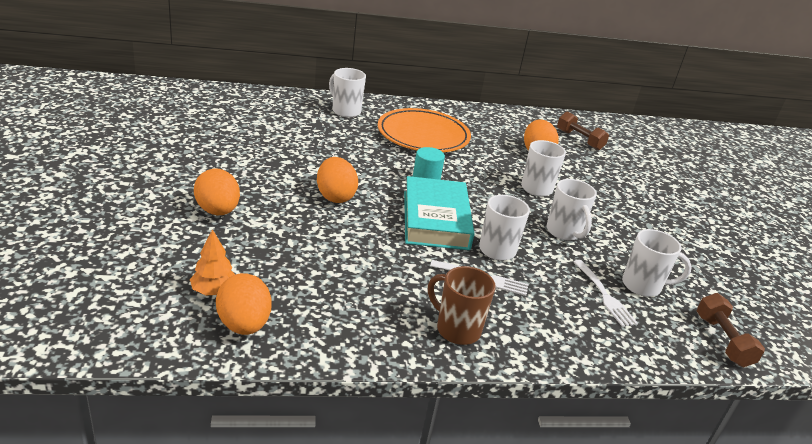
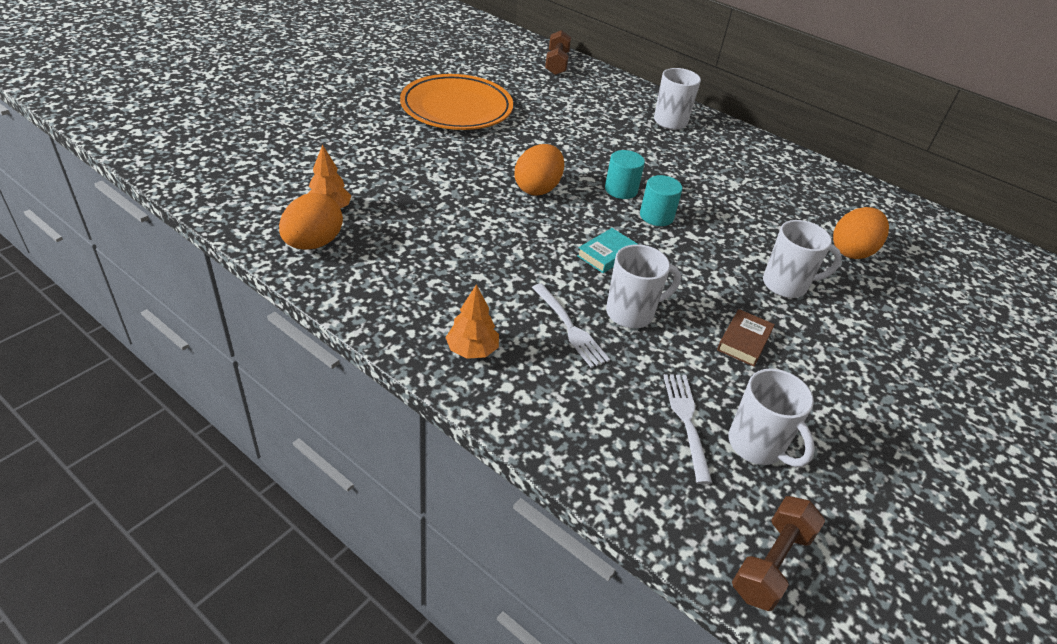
camera: 45 degrees right, 10 degrees up
(217, 211) = (419, 154): orange egg -> none
(384, 172) = (621, 190): none -> turquoise cylinder
(423, 135) = (724, 175): orange plate -> orange plate (456, 108)
(435, 220) = (606, 254): turquoise book -> turquoise book, size x0.46
(456, 329) = (472, 350): brown mug -> orange tree
(564, 232) = (744, 341): white mug -> brown book
(579, 140) = (947, 266): brown dumbbell -> brown dumbbell (557, 64)
(604, 295) = (687, 422): white fork -> white fork turned 150 degrees clockwise

